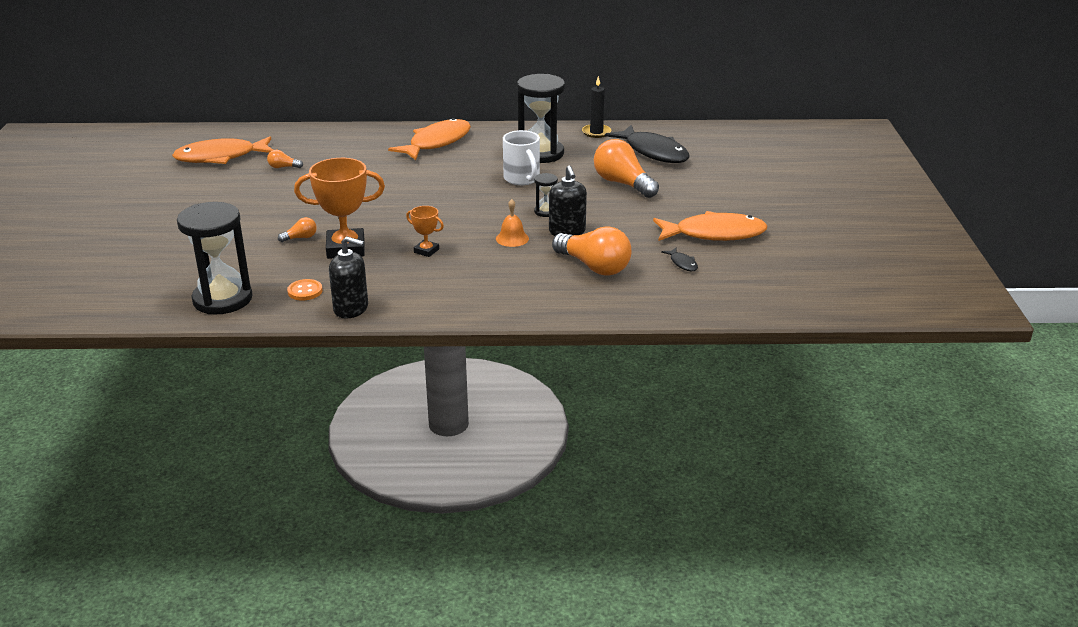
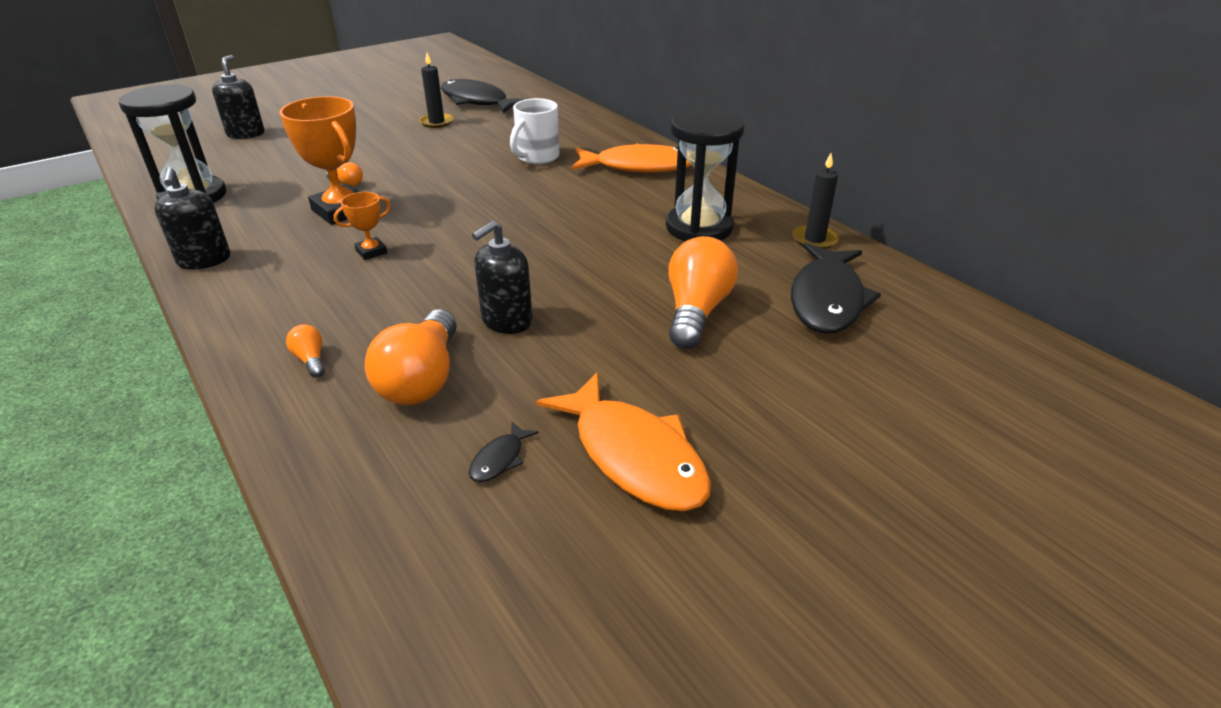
camera: 55 degrees right, 5 degrees up
(114, 259) = (246, 134): none -> black soap dispenser
(220, 157) = (477, 101): orange fish -> black fish
(237, 182) = (436, 122): none -> black candle
(283, 167) = (488, 127): orange light bulb -> orange light bulb (311, 360)
(305, 291) = (231, 225): orange button -> none
(426, 251) = (371, 252): orange trophy -> orange trophy turned 60 degrees clockwise
(512, 238) = (450, 290): orange bell -> none
(522, 179) = (615, 241): white mug -> white mug (537, 157)
(545, 212) = (546, 286): black hourglass -> none

